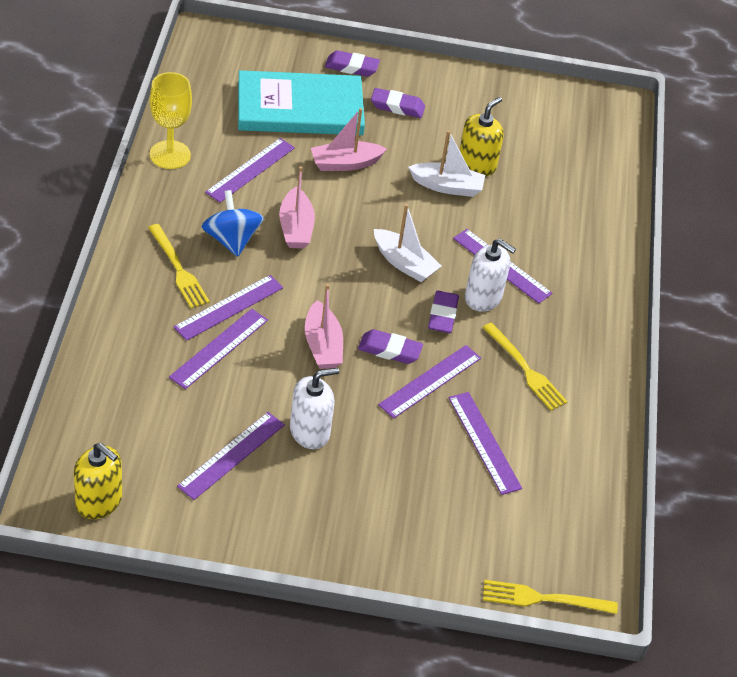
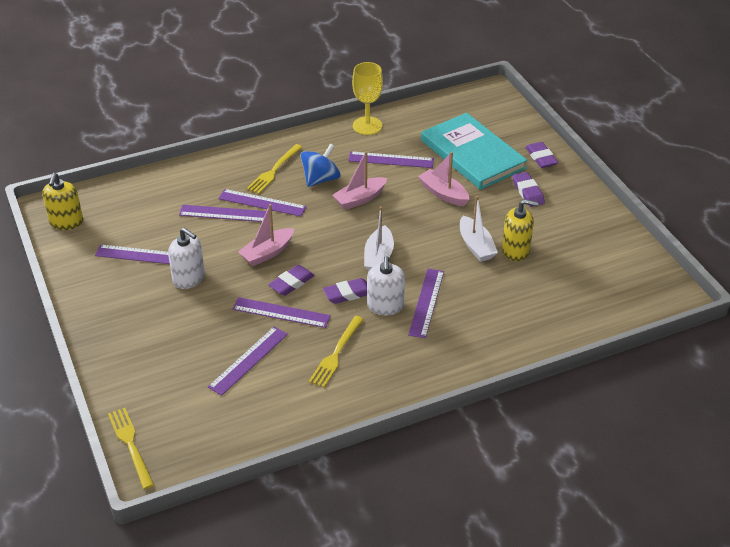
camera: 65 degrees right, 5 degrees down
(389, 350) = (291, 283): purple eraser -> purple eraser turned 60 degrees clockwise

